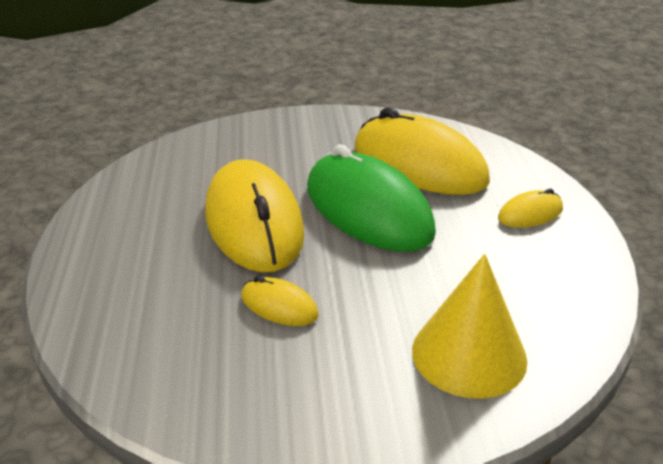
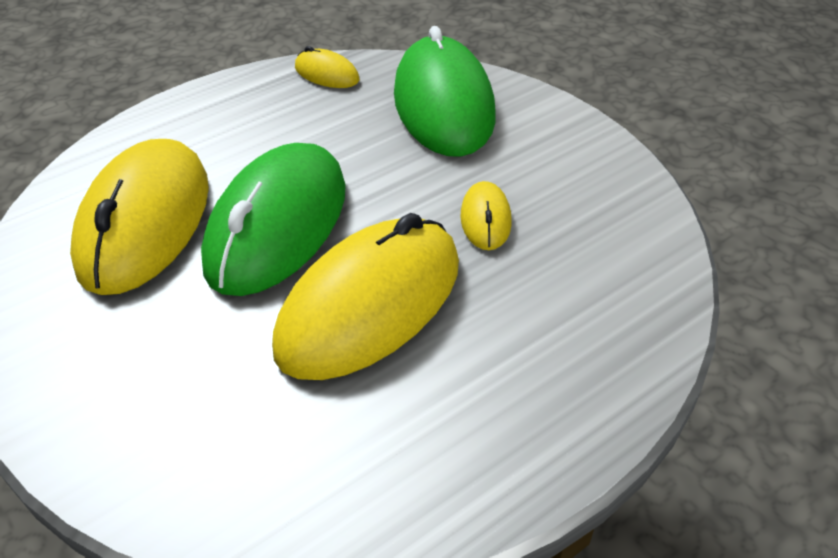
camera: 120 degrees left, 10 degrees up
(469, 354) = (443, 104): yellow cone -> green mouse
(530, 214) = (212, 122): yellow mouse -> yellow mouse (326, 74)

